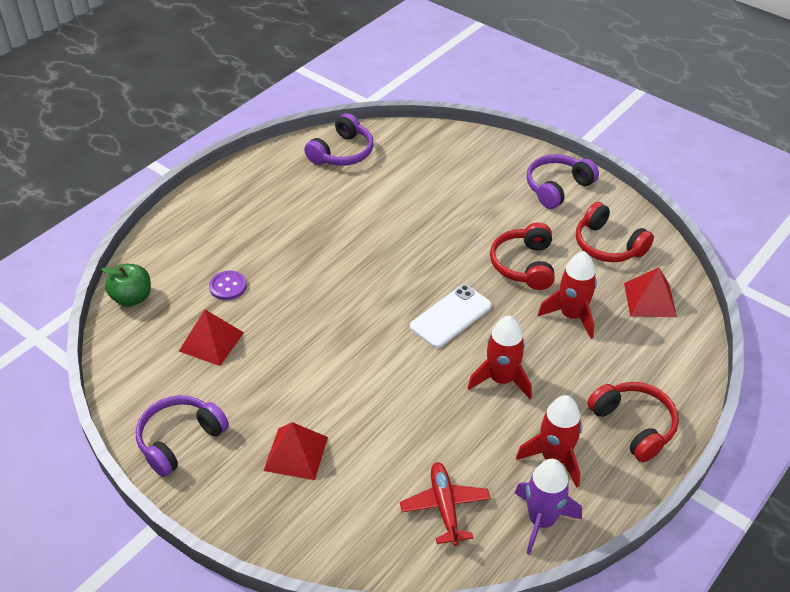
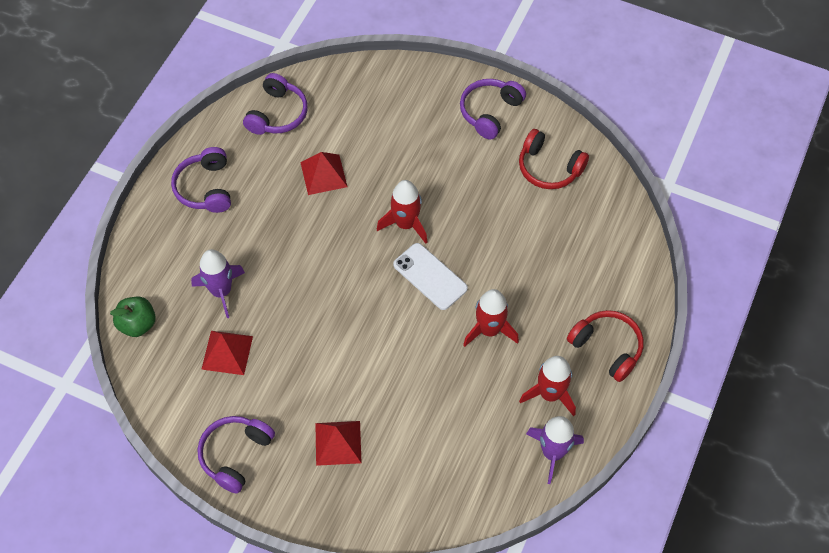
camera: 15 degrees left, 15 degrees up
(228, 286) = (221, 291): purple button -> purple rocket
(248, 198) = (205, 188): none -> purple headphones
(445, 506) = (473, 460): red plane -> none
(451, 316) = (430, 276): white phone -> white phone turned 75 degrees counterclockwise
(524, 265) = (480, 206): red headphones -> none
(571, 316) = (533, 251): red rocket -> red rocket (405, 224)
(650, 299) = (596, 218): red pyramid -> red pyramid (323, 174)

